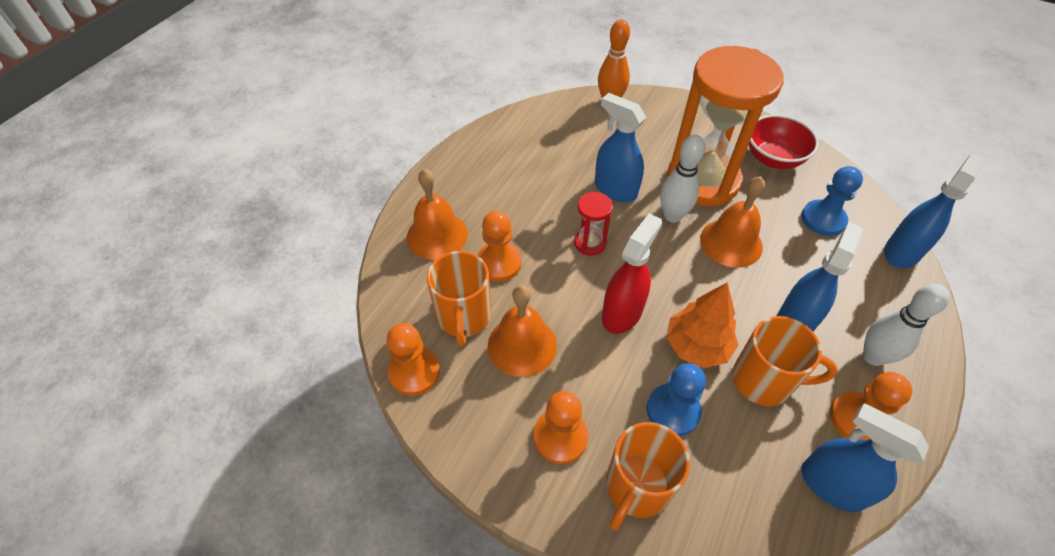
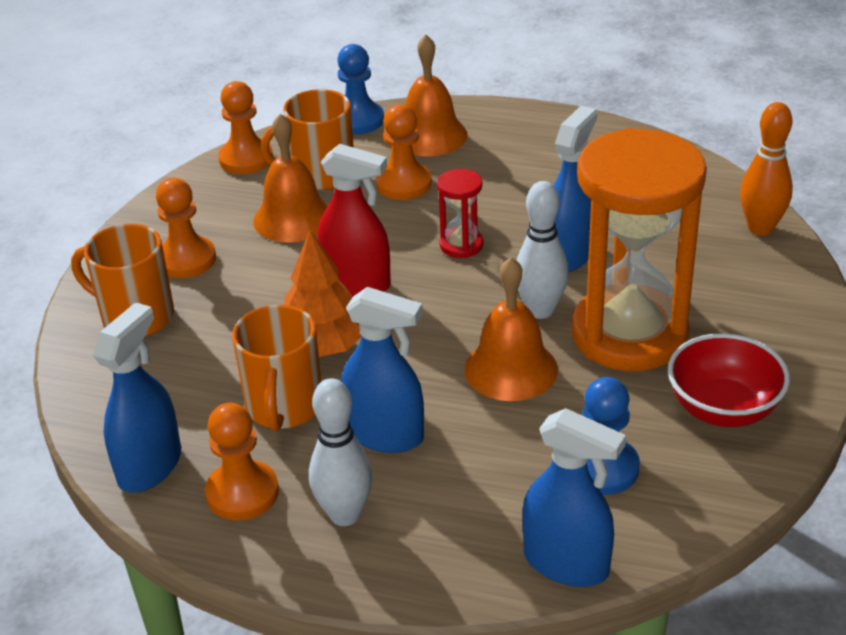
camera: 80 degrees right, 15 degrees down
(673, 411) = (229, 334): blue pawn -> blue pawn (358, 120)

